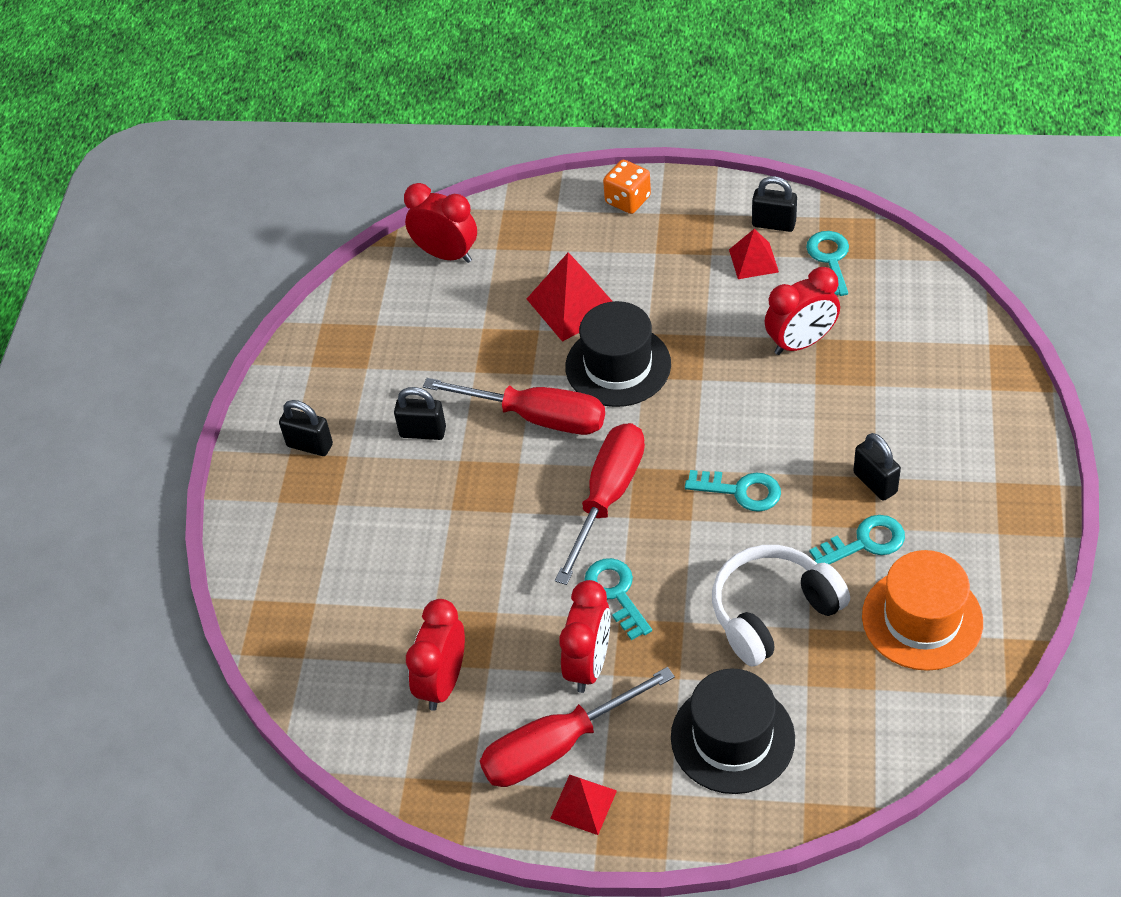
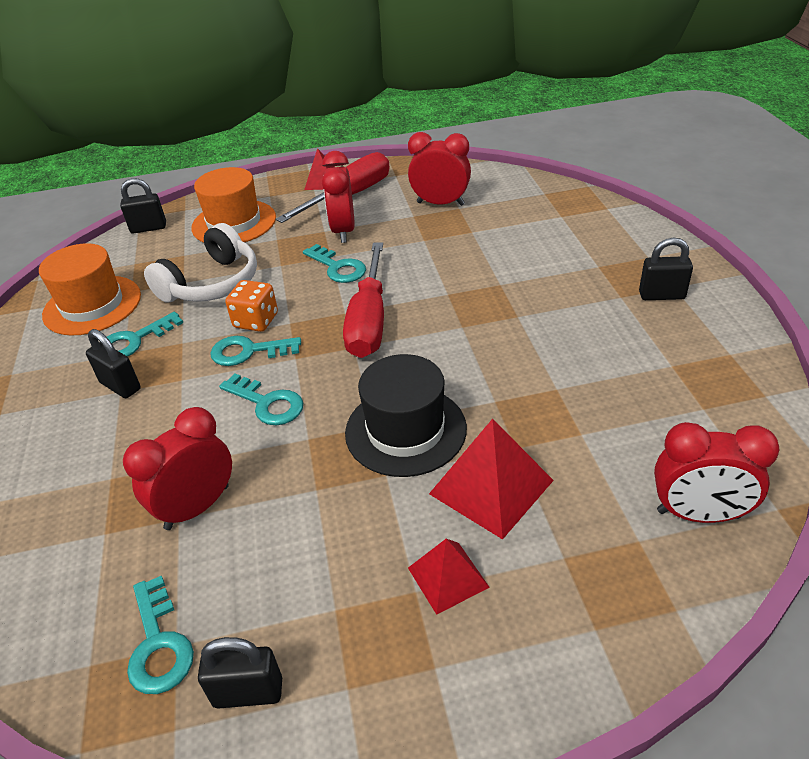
camera: 160 degrees right, 10 degrees down
(423, 432) = (567, 327): black padlock -> black padlock (148, 228)
(443, 682) = (440, 203): red clock -> red clock turned 75 degrees counterclockwise
(539, 418) = (464, 364): red screwdriver -> none
(627, 200) = (495, 681): orange dice -> orange dice (256, 321)
(731, 423) = (267, 403): none -> turquoise key
(732, 738) = (234, 223): black hat -> orange hat
(753, 260) = (271, 613): red pyramid -> red pyramid (448, 577)

